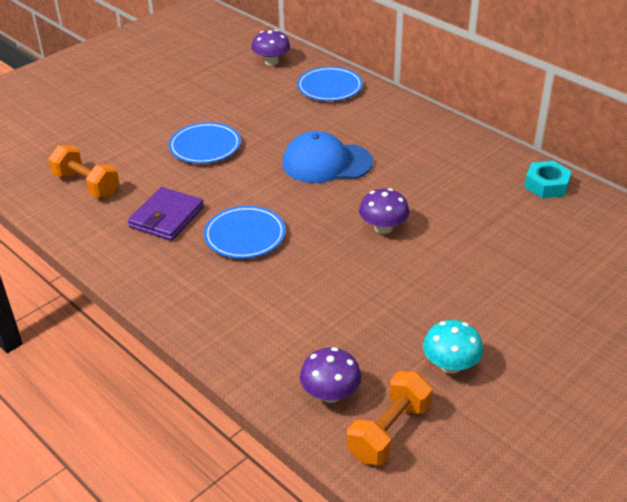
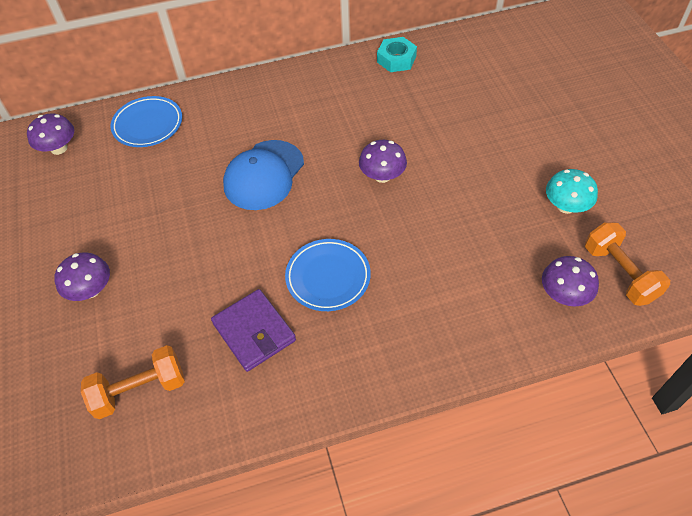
camera: 60 degrees left, 15 degrees up
(156, 129) = (91, 290): none -> purple mushroom
(205, 147) = (160, 257): blue plate -> none

